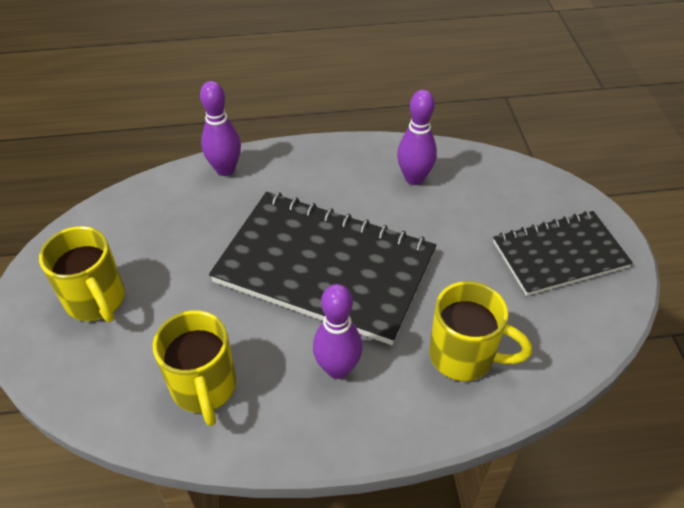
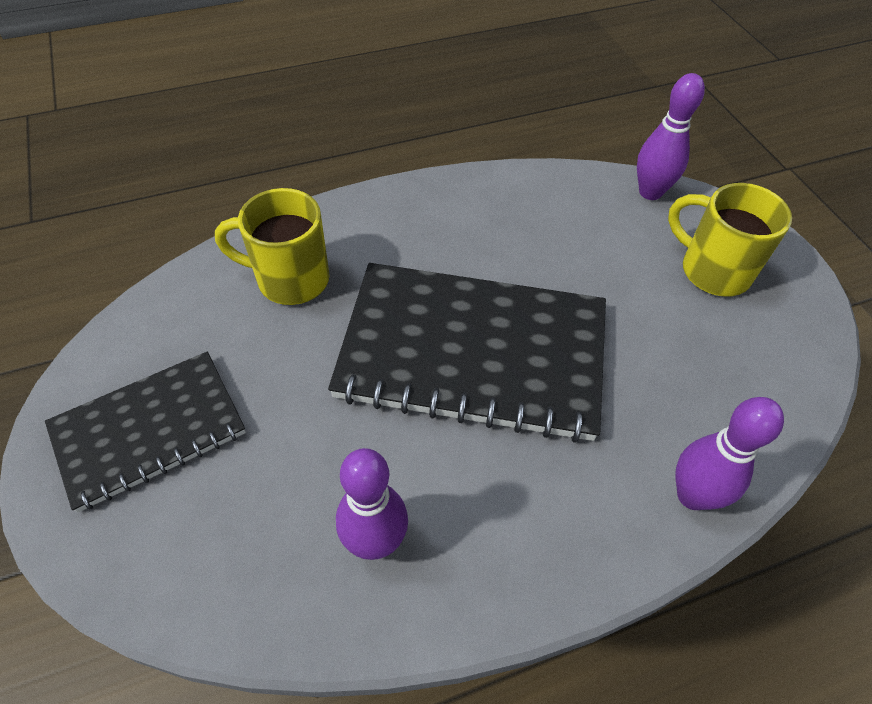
camera: 165 degrees right, 5 degrees up
(204, 388) = (546, 213): yellow mug -> none
(337, 369) = (423, 247): purple bowling pin -> purple bowling pin (650, 192)

